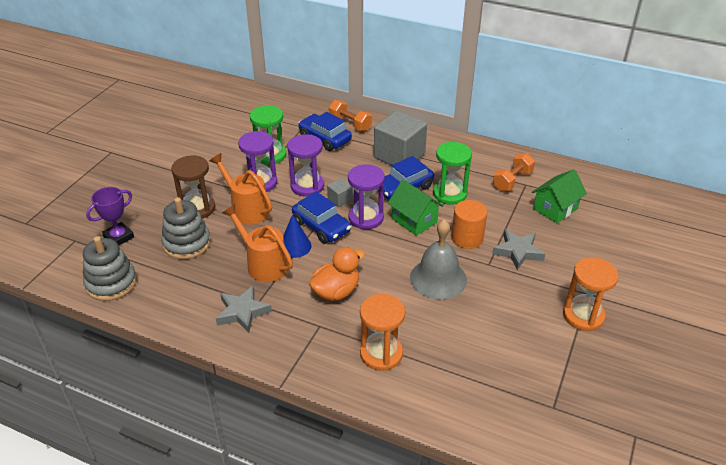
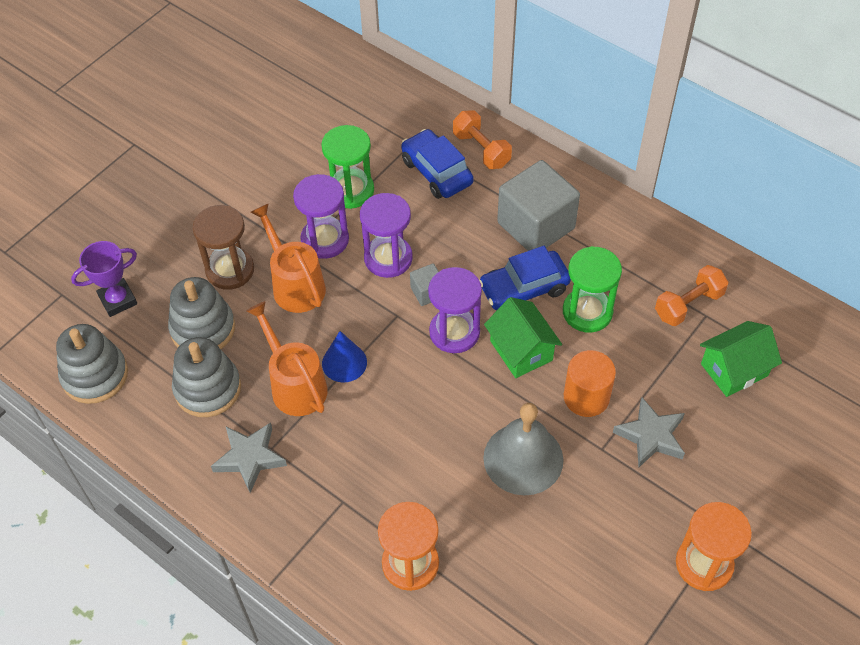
camera: 15 degrees right, 15 degrees up
(199, 277) = (208, 388): none -> grey stacking toy
(321, 226) = (389, 335): blue car -> none
(336, 292) = (379, 451): orange duck -> none

